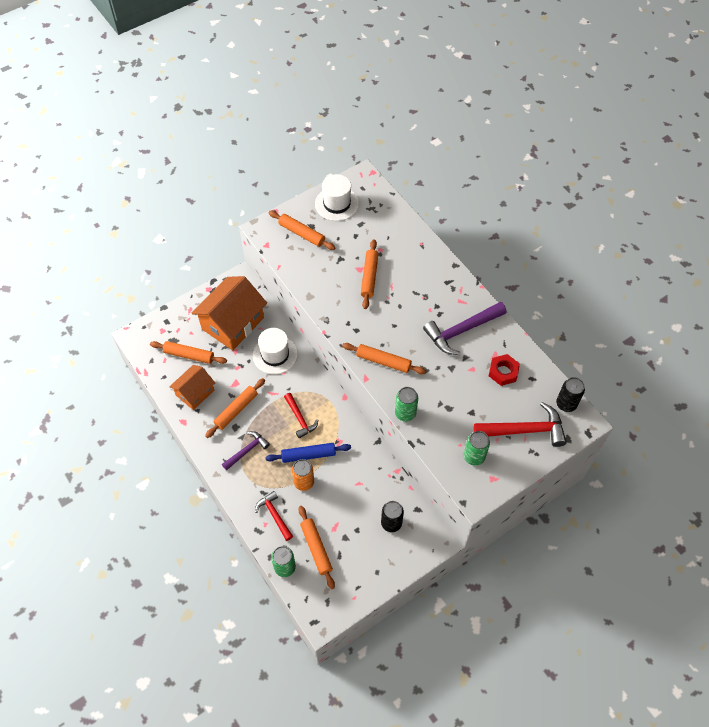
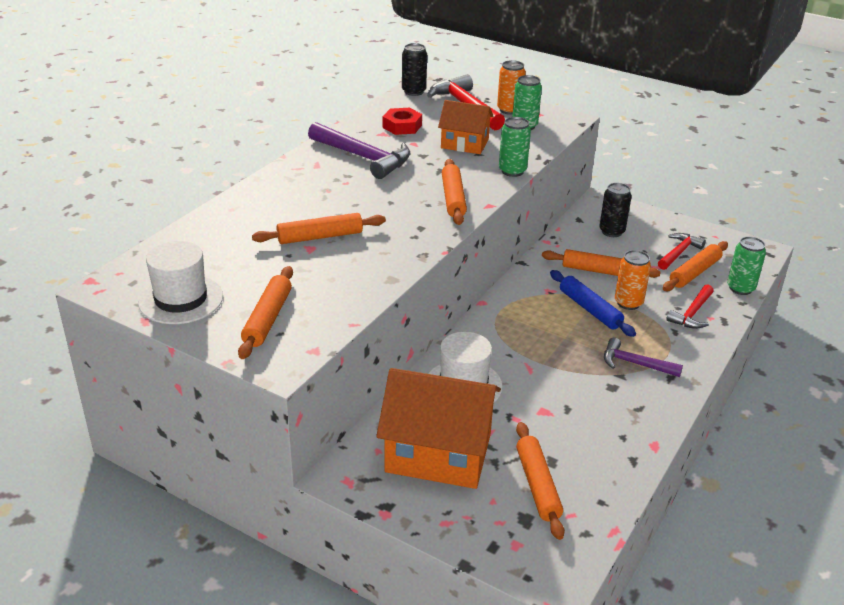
camera: 115 degrees left, 25 degrees down
(195, 393) = (597, 450): orange house -> orange house (464, 144)
(236, 410) = (586, 394): orange rolling pin -> orange rolling pin (599, 271)
(300, 418) = (546, 331): red hammer -> red hammer (679, 253)
(507, 459) = (509, 110): none -> orange can

